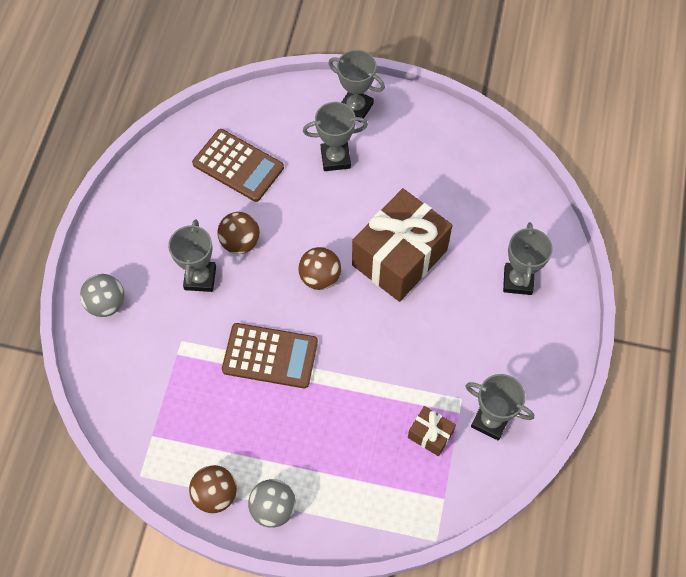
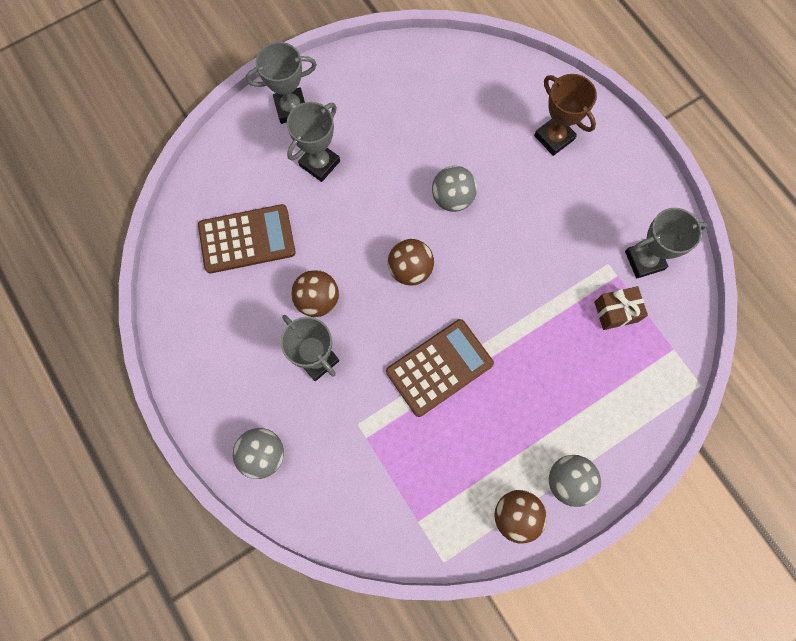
camera: 45 degrees left, 10 degrees up
(399, 257) = (452, 198): brown gift -> grey ball
(518, 281) = (554, 137): grey trophy -> brown trophy

